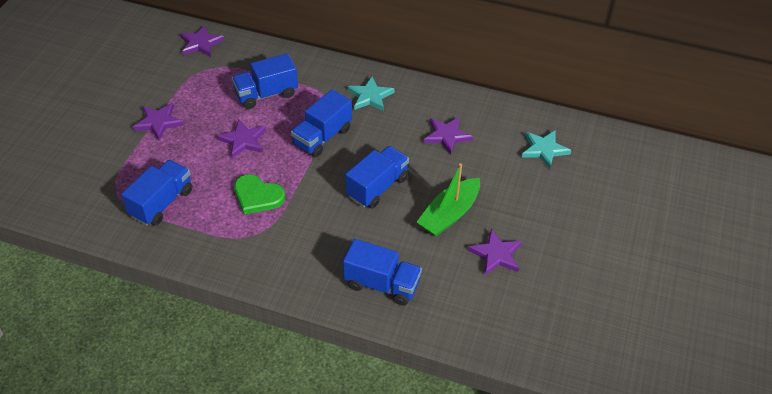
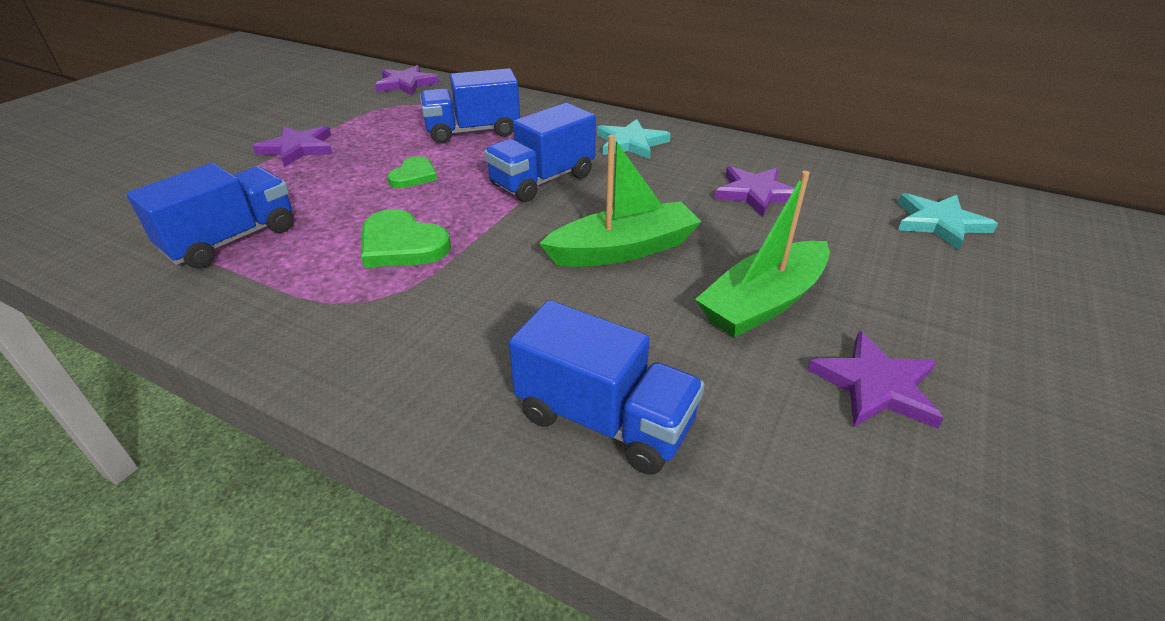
camera: 10 degrees right, 10 degrees down
(243, 140) = (414, 175): purple star -> green heart
(377, 187) = (623, 250): blue truck -> green boat

